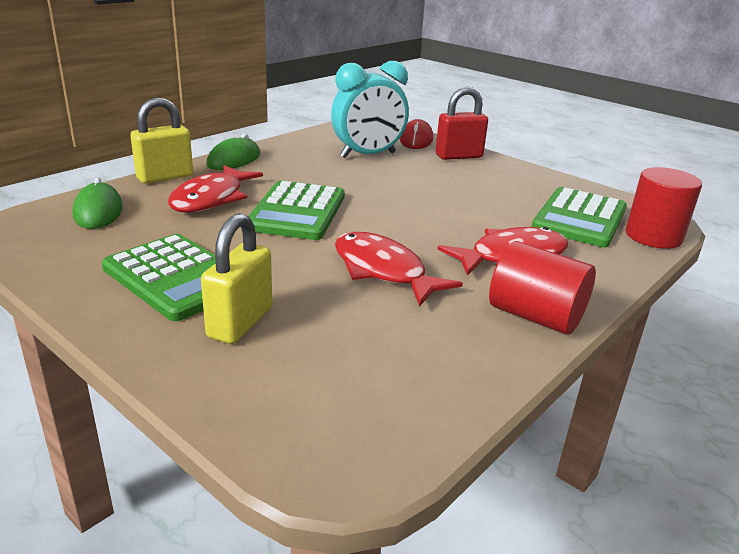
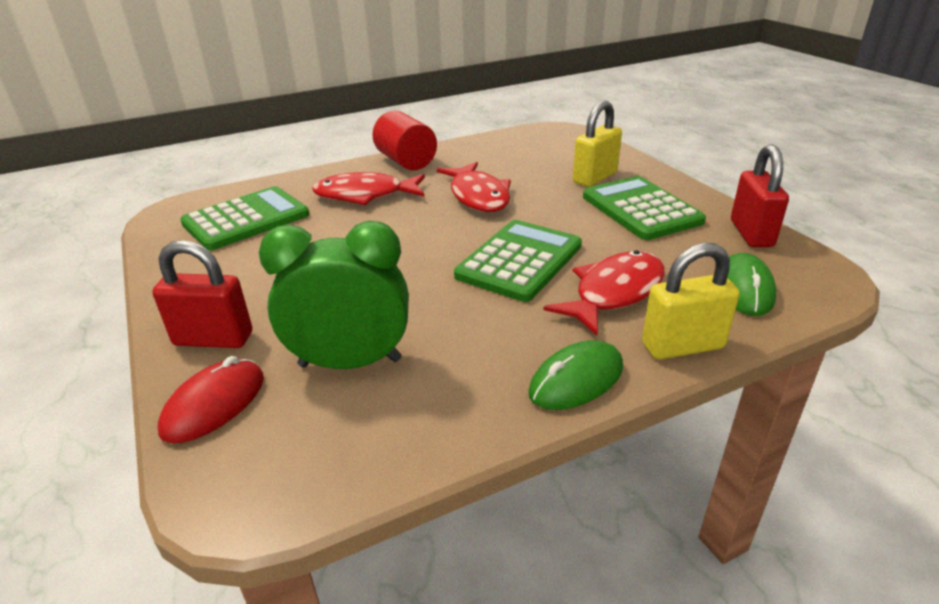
camera: 155 degrees left, 5 degrees up
(53, 261) = (751, 233): none -> red padlock
(368, 155) = (350, 362): turquoise clock -> green clock
(653, 236) = (219, 196): red cylinder -> none

